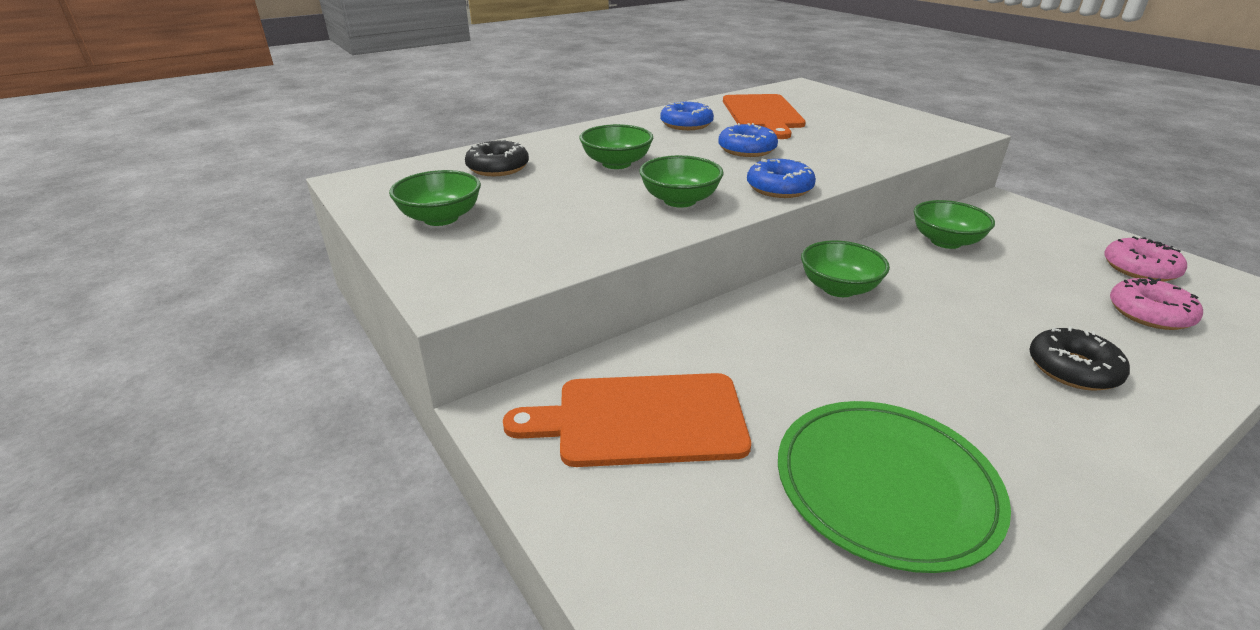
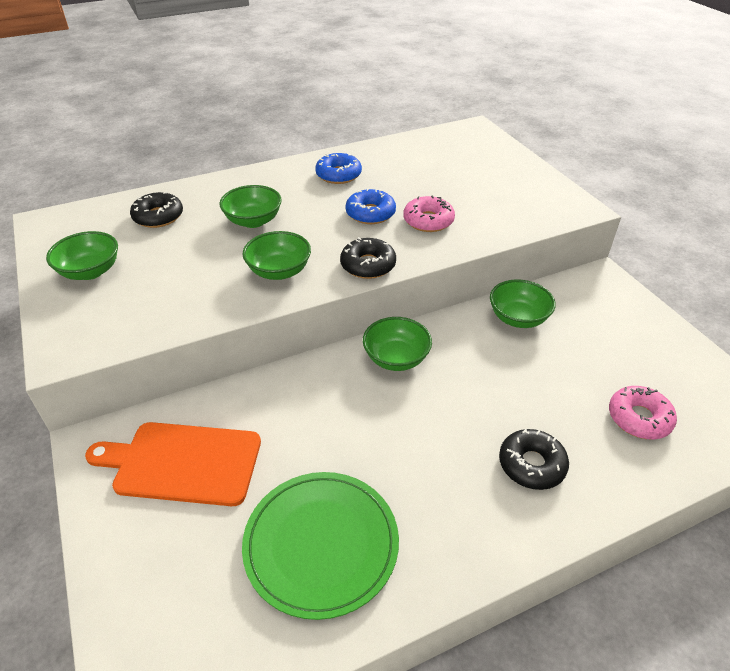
camera: 10 degrees right, 10 degrees up
(763, 114) = (413, 167): orange cutting board -> none
(779, 188) = (368, 265): blue donut -> black donut
(1140, 268) = (668, 369): pink donut -> pink donut (428, 221)

